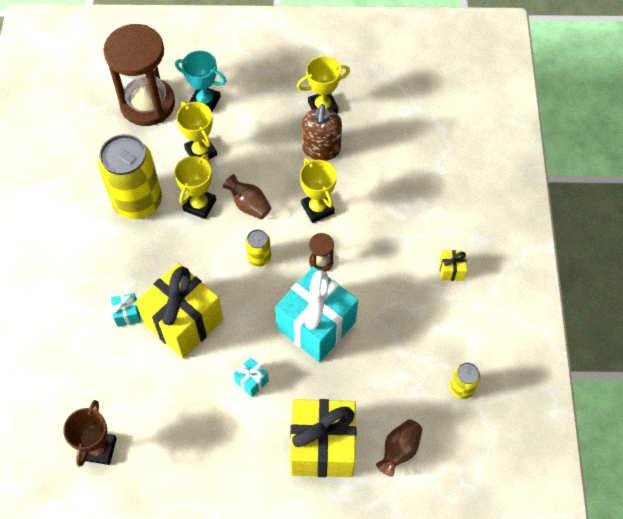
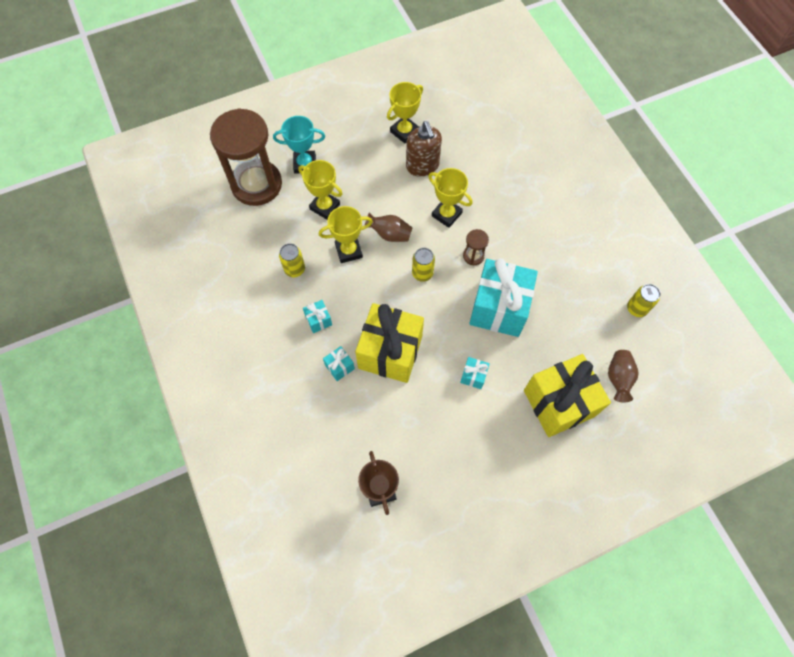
camera: 25 degrees left, 5 degrees up
(133, 261) = (318, 320): none -> turquoise gift
(138, 202) = (294, 269): yellow can -> yellow can, size x0.46
(199, 205) = (349, 251): yellow trophy -> yellow trophy turned 75 degrees clockwise
(451, 270) = (577, 220): yellow gift -> none

